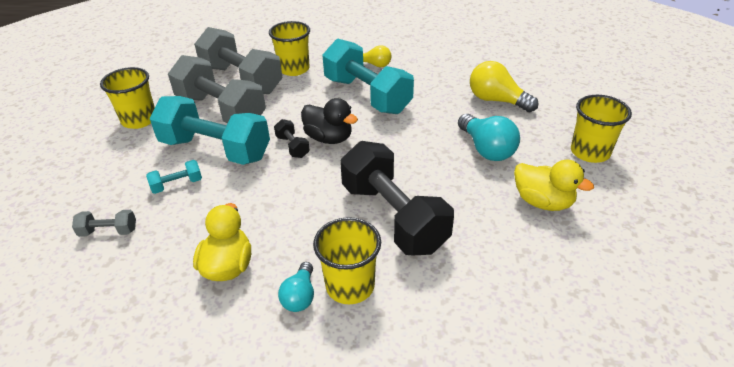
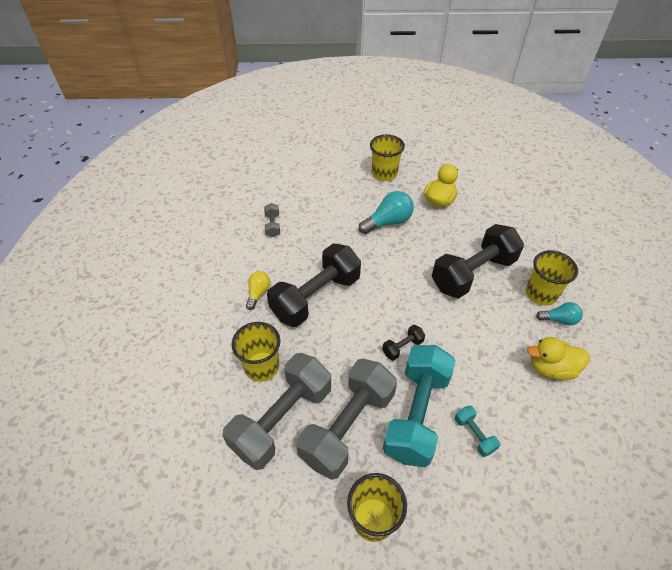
camera: 95 degrees left, 10 degrees up
(109, 231) = (548, 476): grey dumbbell -> grey dumbbell (273, 225)
(329, 138) = (386, 320): black duck -> none
(367, 95) = (316, 297): turquoise dumbbell -> black dumbbell
(496, 100) = (323, 212): yellow light bulb -> none

